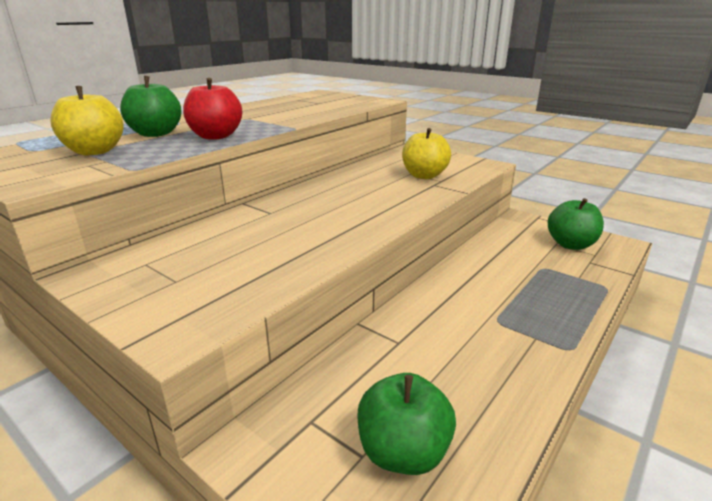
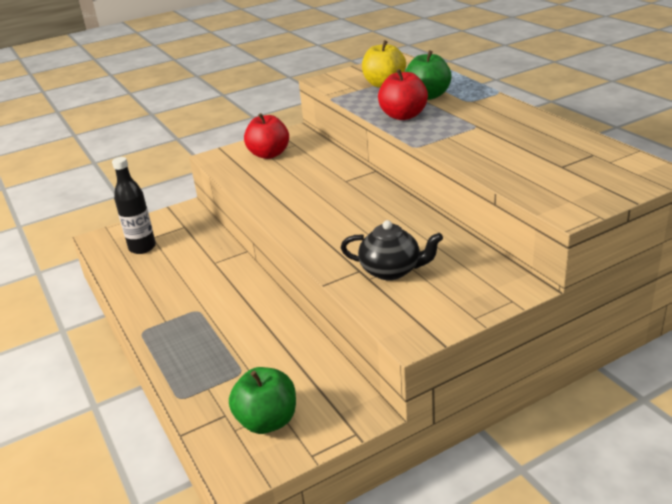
camera: 115 degrees right, 5 degrees up
(181, 277) = (269, 154): none -> red apple
(403, 452) = (142, 248): green apple -> black bottle
(424, 176) = (391, 270): yellow apple -> black teapot

